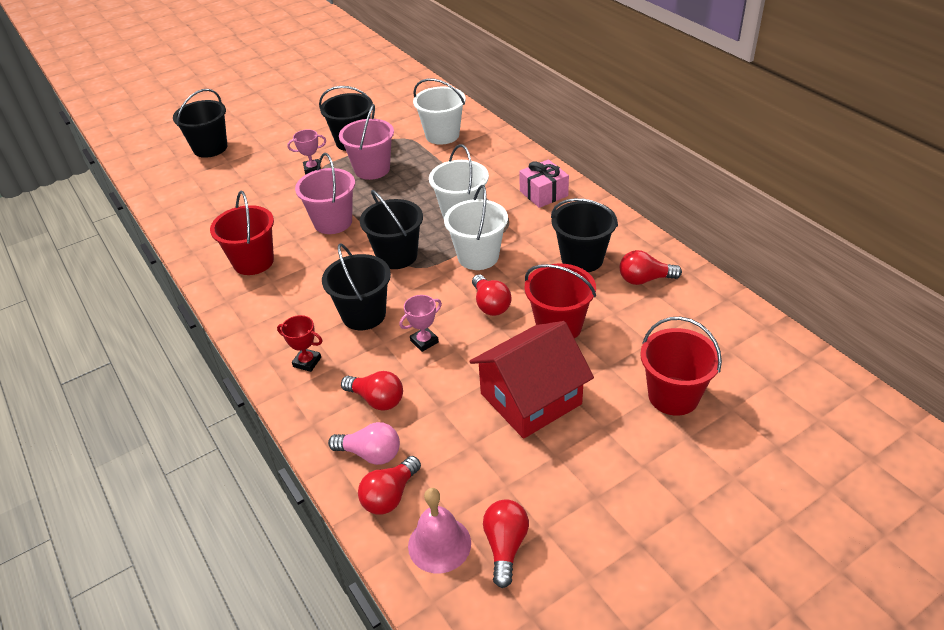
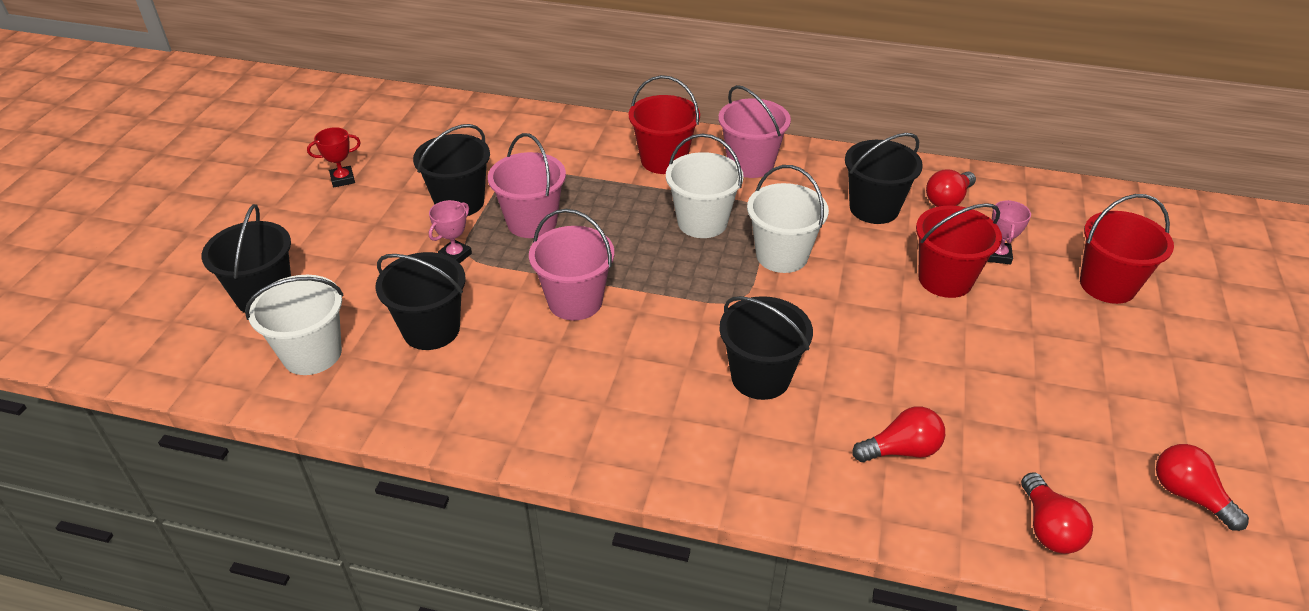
camera: 45 degrees left, 0 degrees up
(253, 262) = (546, 396): red bucket -> red bucket (664, 160)
(307, 362) = (778, 462): red trophy -> red trophy (342, 179)
(370, 454) = (975, 504): pink light bulb -> none
(397, 256) = (701, 298): black bucket -> black bucket (431, 330)
(424, 341) = (857, 366): pink trophy -> pink trophy (998, 255)
(439, 544) = (1146, 536): pink bell -> none
(442, 135) = (558, 151): white bucket -> white bucket (312, 354)
(490, 305) = (861, 295): red light bulb -> none
(530, 399) = (1019, 357): red house -> none
(543, 193) = (750, 164): pink gift -> pink bucket

